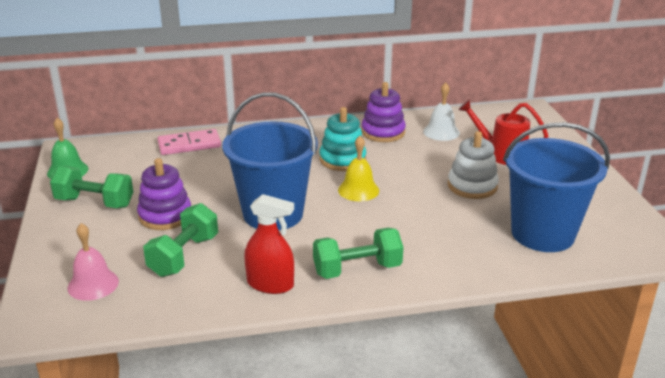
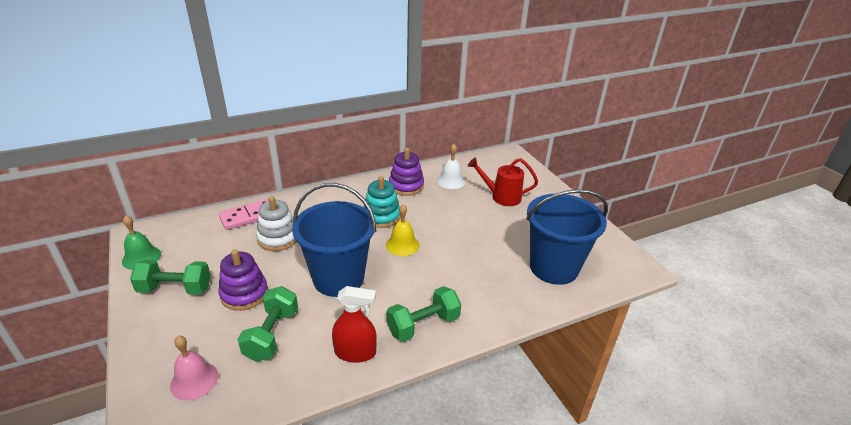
camera: 15 degrees left, 5 degrees up
(472, 186) = (489, 229): white stacking toy -> white stacking toy (278, 238)

